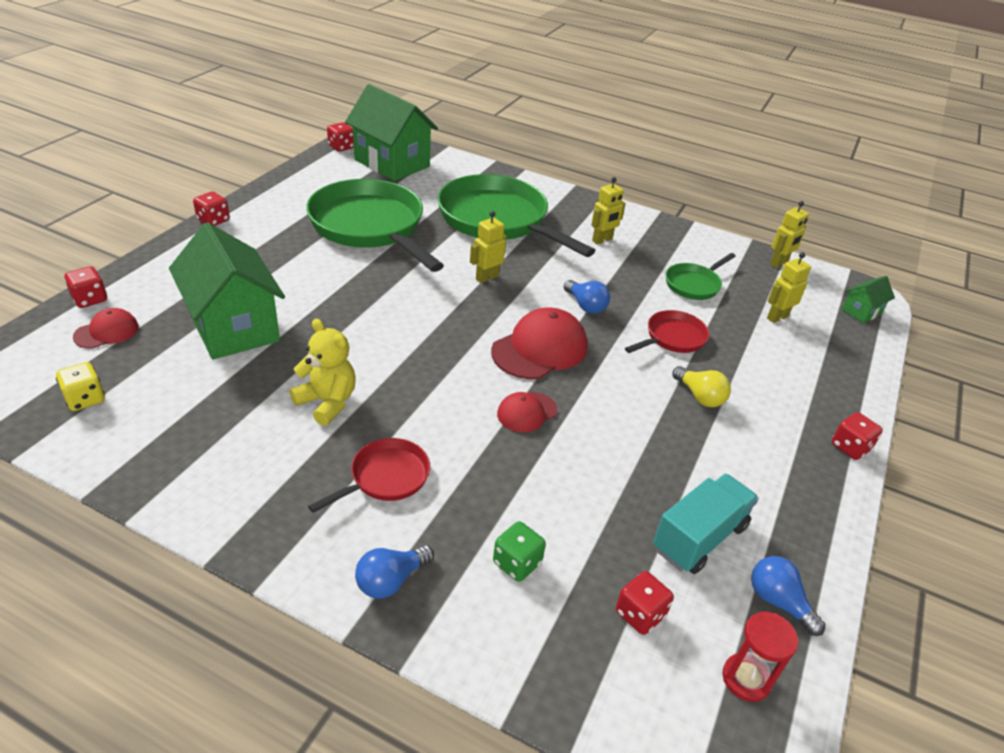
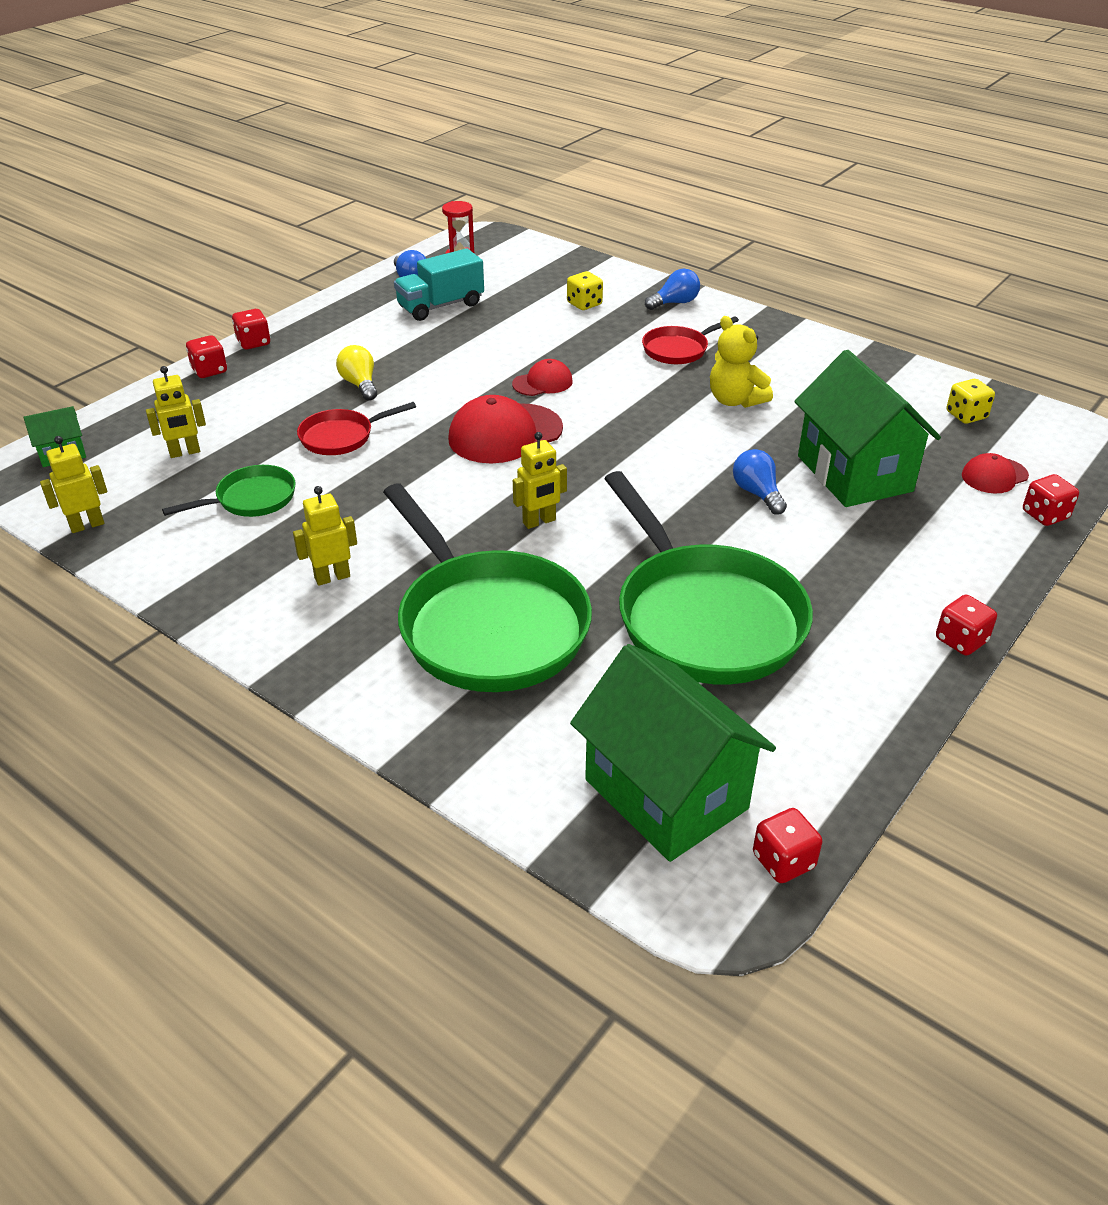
camera: 165 degrees left, 0 degrees up
(517, 563) = (584, 304): green dice -> yellow dice
(585, 306) = (423, 478): blue light bulb -> blue light bulb (757, 493)
(640, 614) = (509, 280): red dice -> red dice (209, 371)

